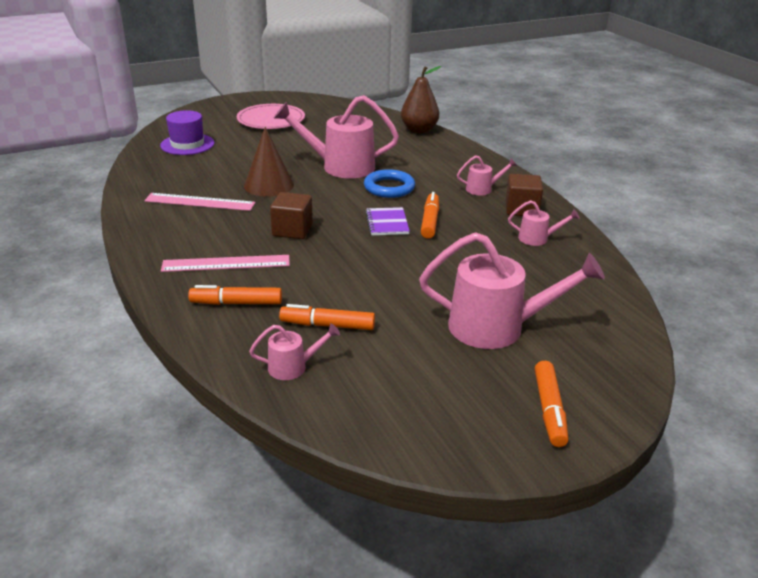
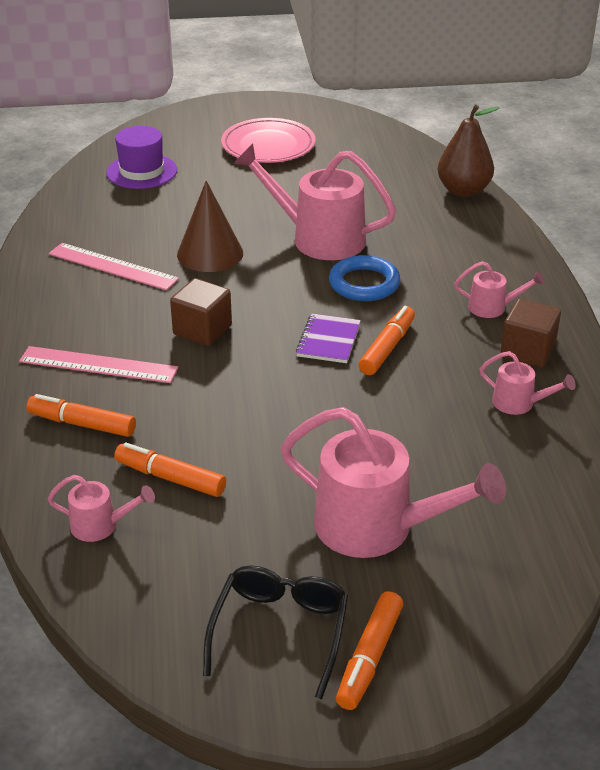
camera: 20 degrees right, 5 degrees up
(475, 408) = (280, 631): none -> black glasses

